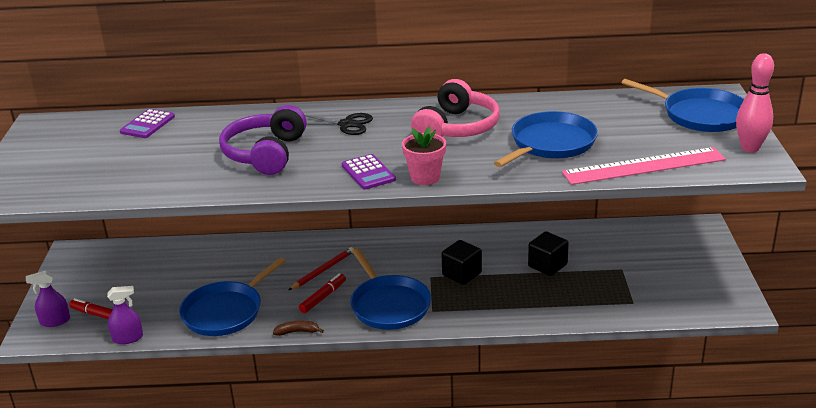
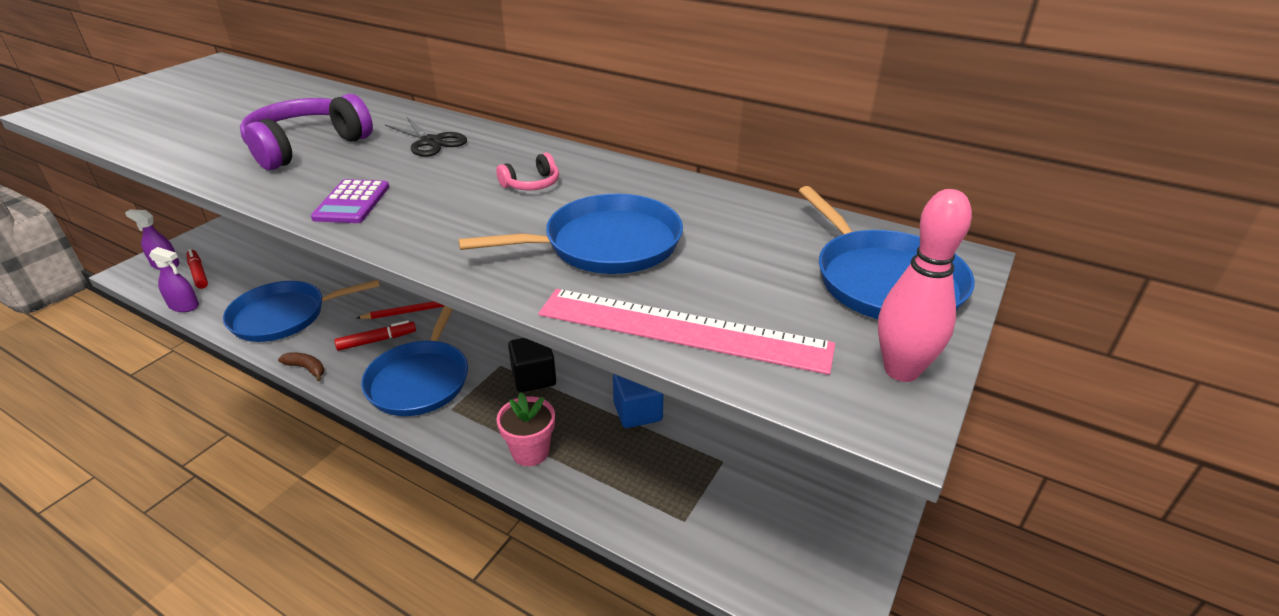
camera: 30 degrees right, 5 degrees up
(147, 124) = (278, 88): purple calculator -> none
(425, 177) = (394, 232): pink flower pot -> pink flower pot (530, 452)
(457, 128) = (532, 184): pink headphones -> pink headphones, size x0.47
(547, 265) = (637, 412): black cube -> blue cube

